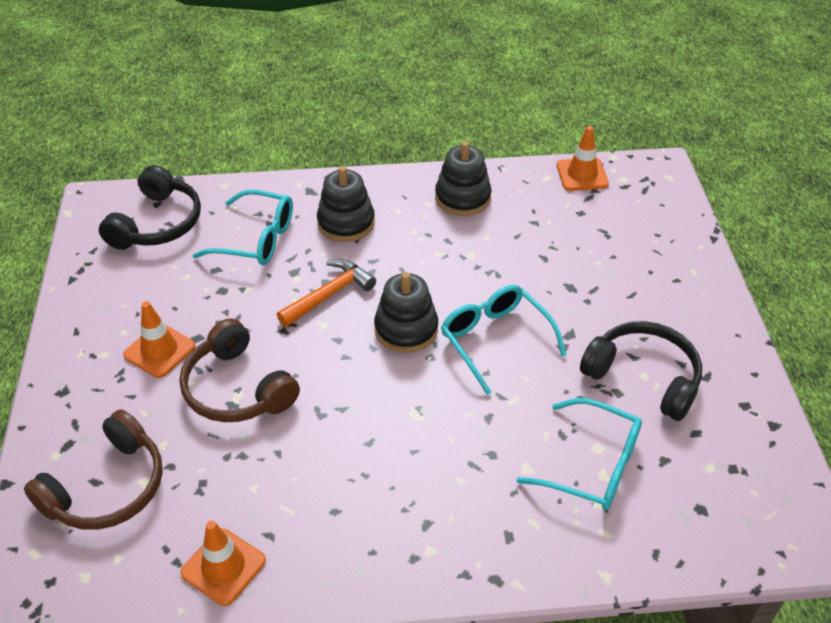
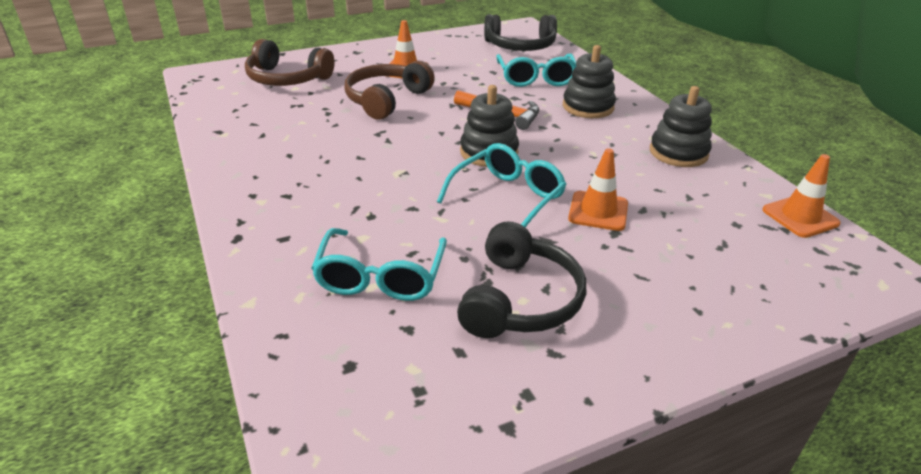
camera: 70 degrees right, 10 degrees down
(223, 567) = (233, 124): orange traffic cone -> orange traffic cone (598, 211)

